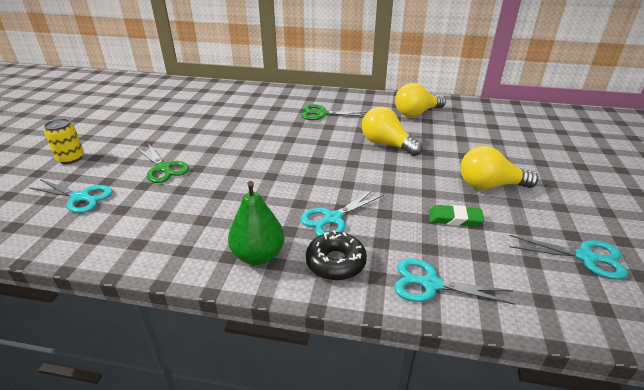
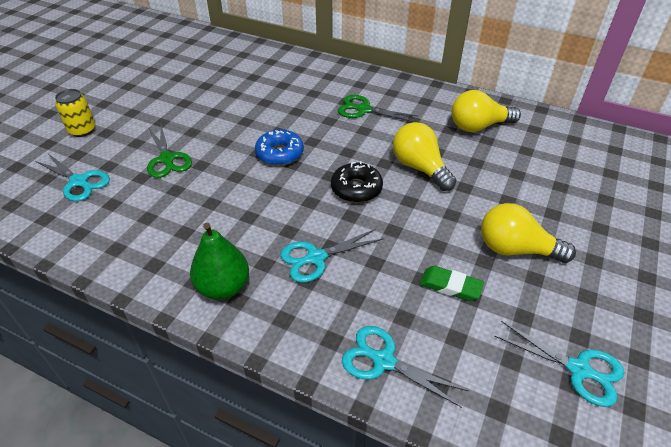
camera: 15 degrees right, 10 degrees up
(265, 151) = (279, 153): none -> blue donut
(335, 262) = (296, 313): black donut -> black donut (356, 188)

